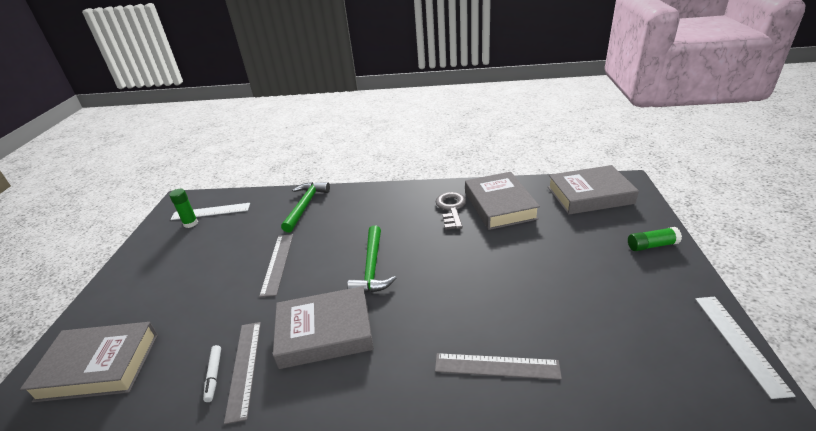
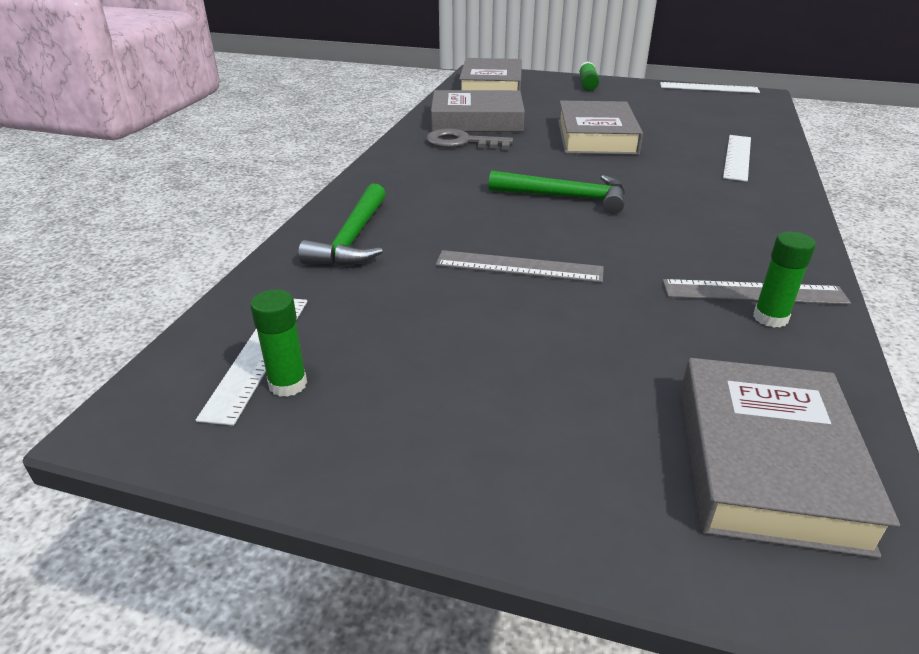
camera: 80 degrees left, 0 degrees up
(214, 375) = (770, 318): white marker -> green glue stick
(305, 206) = (353, 238): green hammer -> green hammer turned 105 degrees counterclockwise
(325, 332) = (687, 233): grey book -> grey book (596, 137)
(496, 366) = (737, 157): grey ruler -> white ruler

